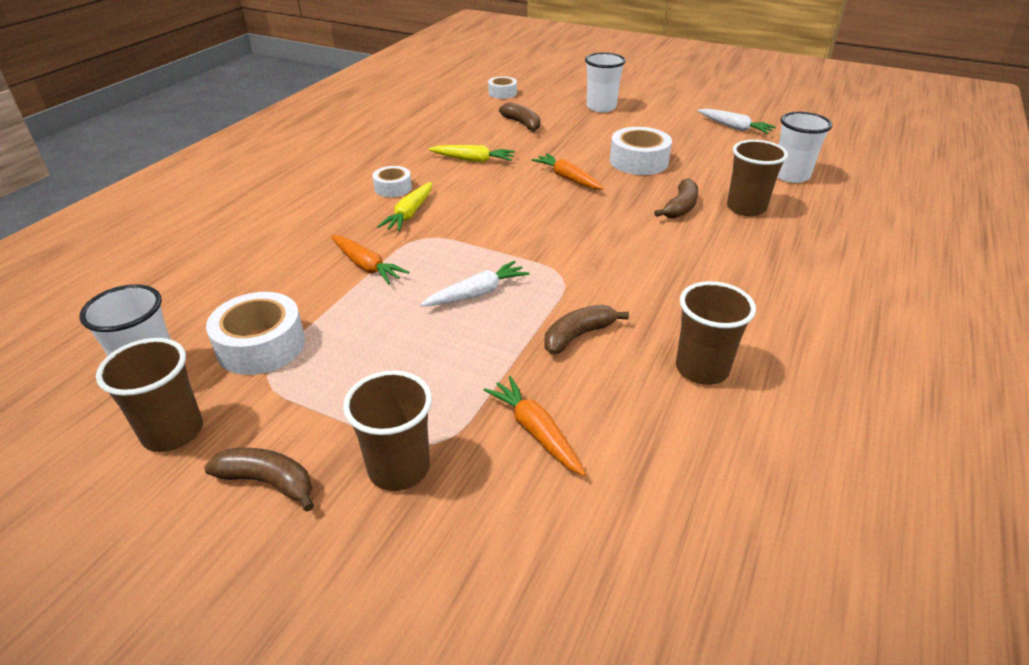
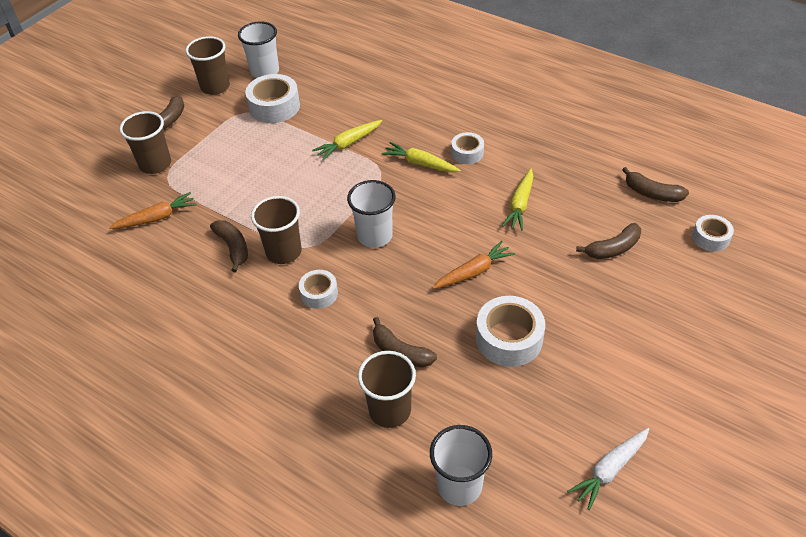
camera: 100 degrees right, 10 degrees up
(366, 266) = (348, 144): orange carrot -> yellow carrot
(453, 109) = (652, 193): none -> brown banana
(477, 293) = (298, 199): white carrot -> none
(601, 107) = (672, 330): white cup -> white cup (374, 236)
(629, 259) = (319, 293): none -> white tape
(702, 369) = (175, 308): brown cup -> brown cup (283, 252)

